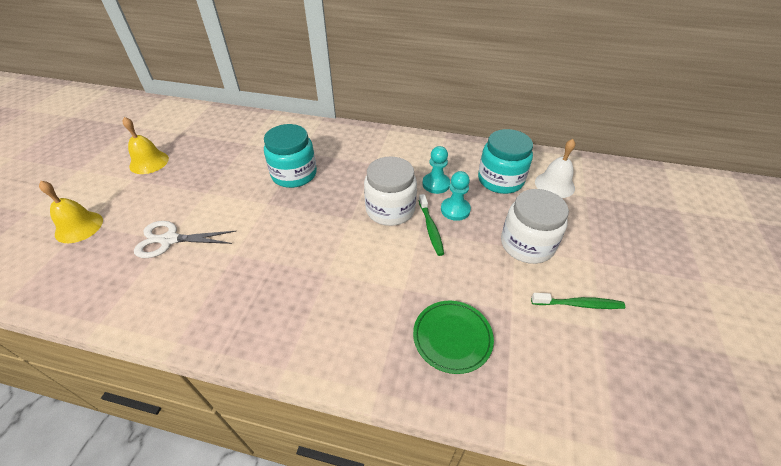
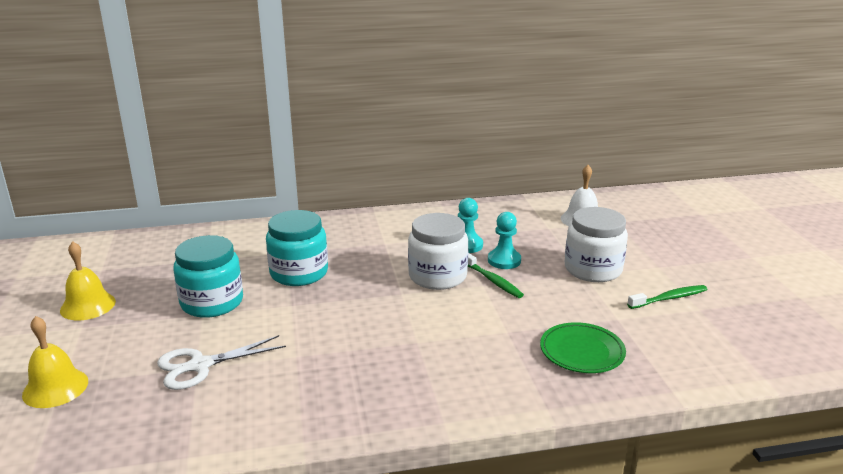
camera: 25 degrees left, 20 degrees down
(500, 180) = (528, 227): turquoise jar -> turquoise jar (212, 302)

